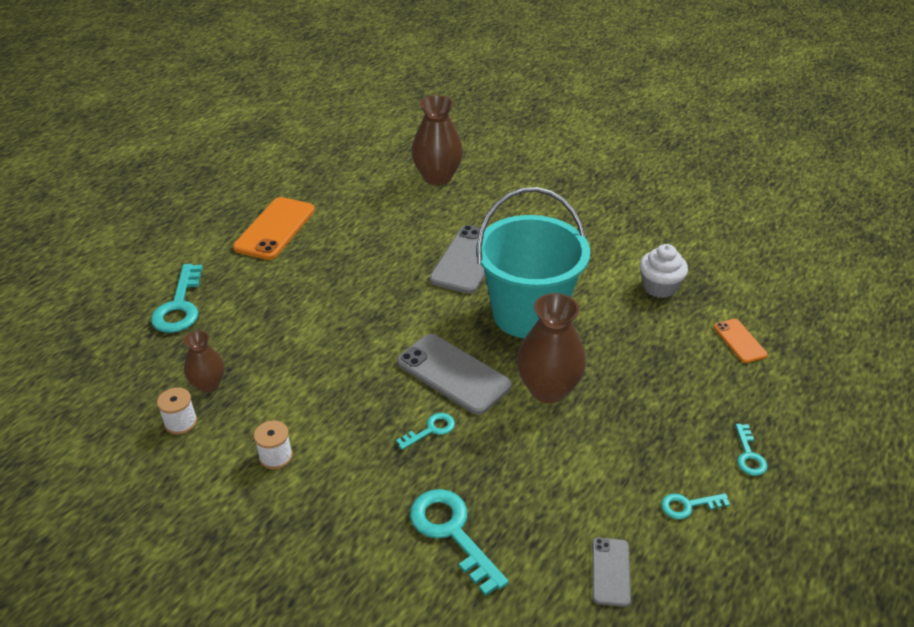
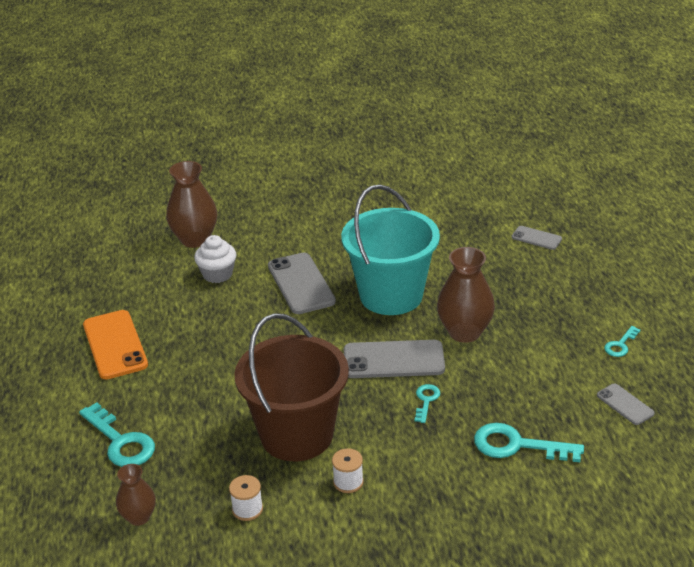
camera: 40 degrees left, 5 degrees down
(208, 384) = (230, 474): brown vase -> brown vase (139, 517)
(294, 386) = (296, 435): none -> brown bucket
(659, 287) = (450, 232): white cupcake -> white cupcake (217, 274)
(739, 341) = (536, 238): orange phone -> grey phone
(749, 455) = (618, 299): turquoise key -> none

